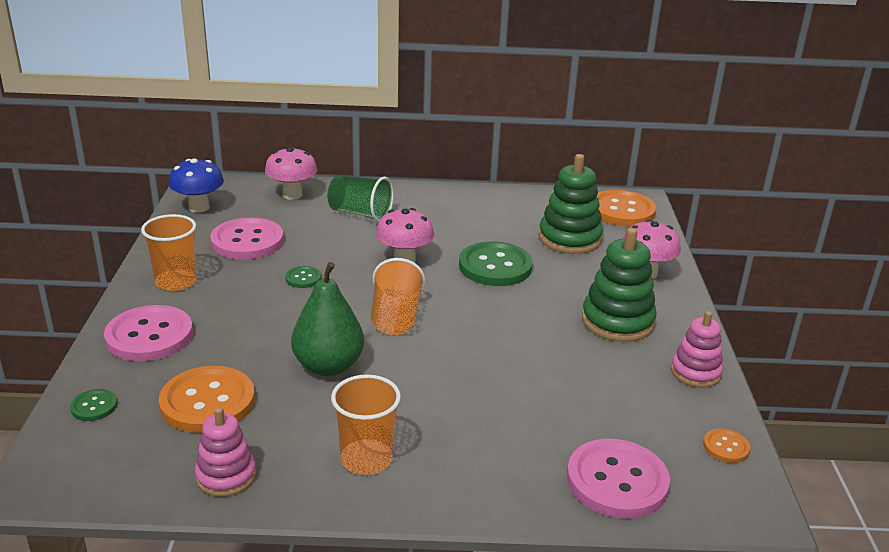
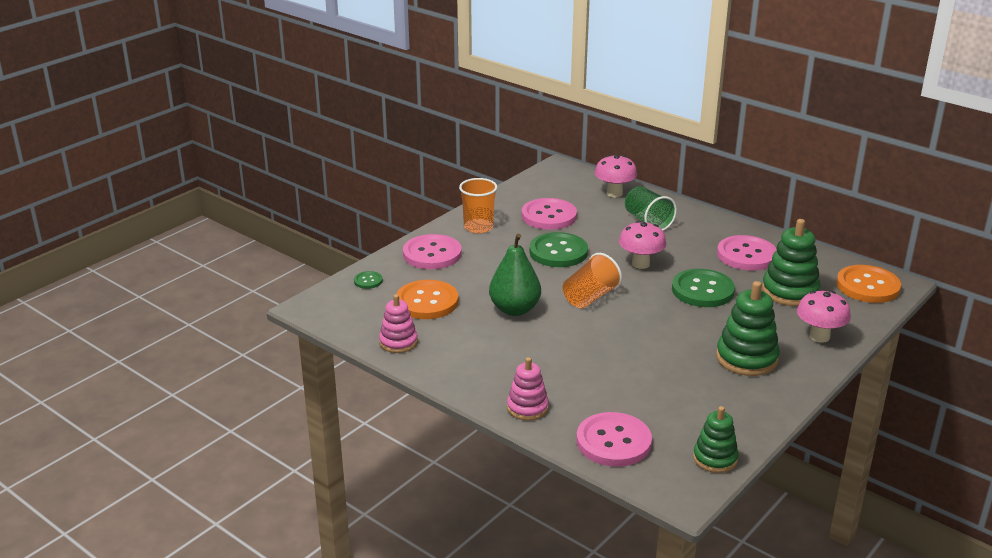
camera: 40 degrees right, 0 degrees up
(199, 207) = (541, 183): blue mushroom -> none
(303, 278) = (558, 252): green button -> green button, size x2.14
(366, 459) = (479, 366): orange cup -> none
(491, 216) = (746, 255): none -> pink button
(695, 372) = (760, 411): pink stacking toy -> pink stacking toy (527, 408)
(726, 447) = (715, 458): orange button -> green stacking toy

